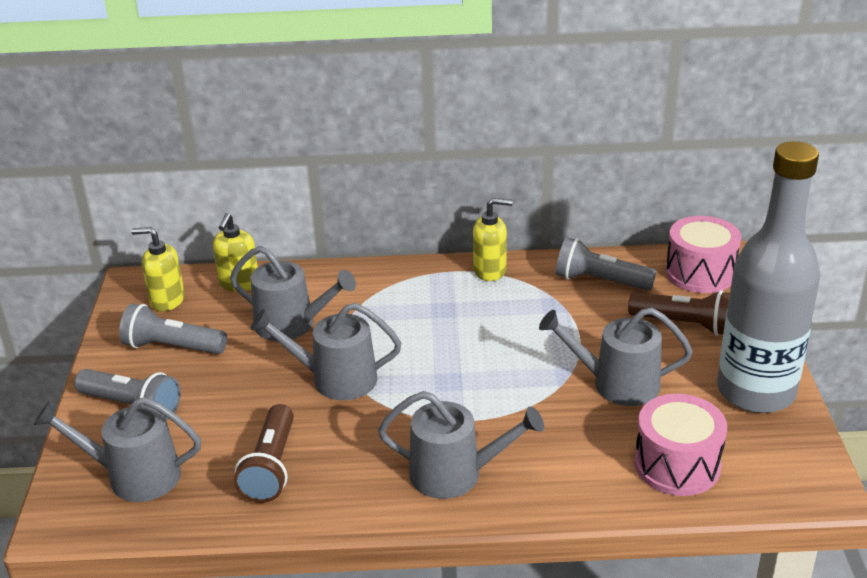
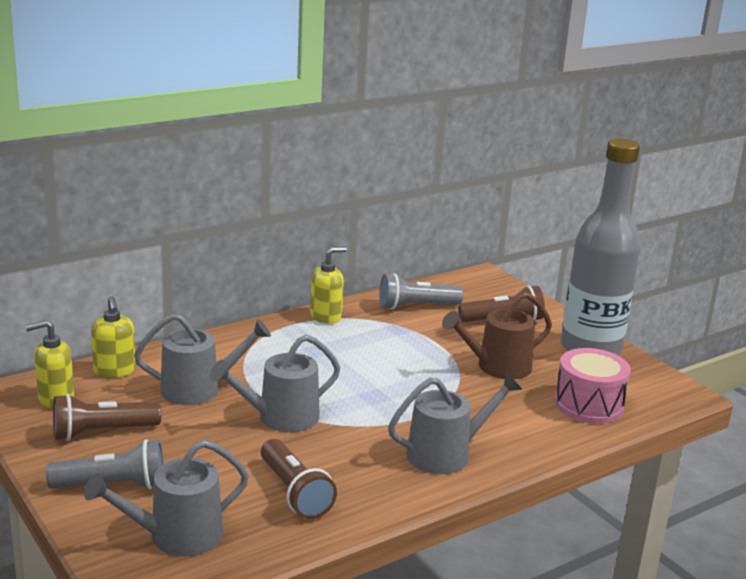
camera: 35 degrees left, 10 degrees down
(172, 347) = (102, 432): grey flashlight -> brown flashlight
(617, 384) = (498, 367): grey watering can -> brown watering can
(700, 273) = (480, 287): pink drum -> none

